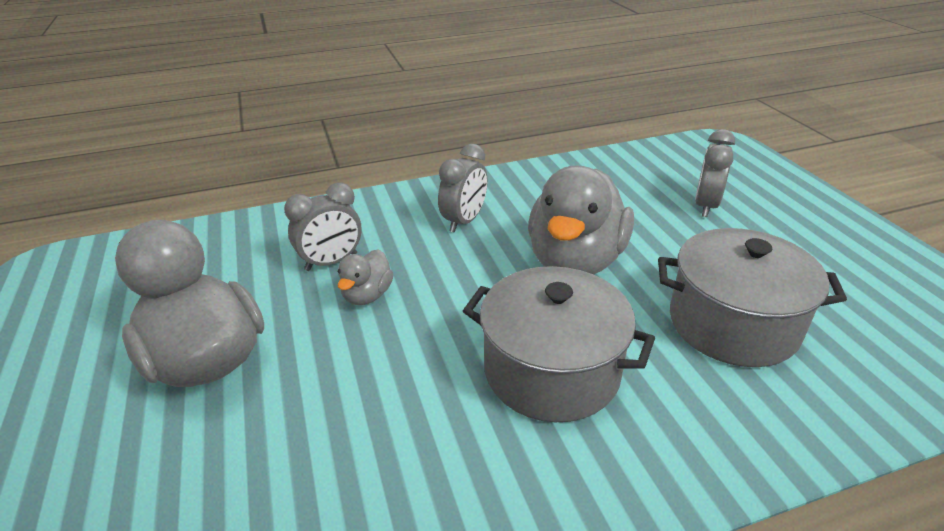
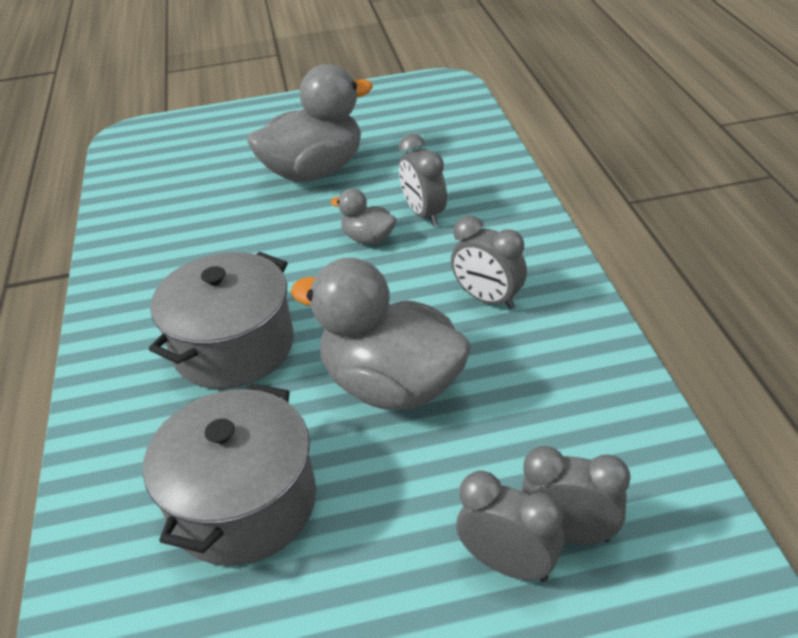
camera: 100 degrees right, 5 degrees up
(672, 188) = (569, 533): none -> grey clock

